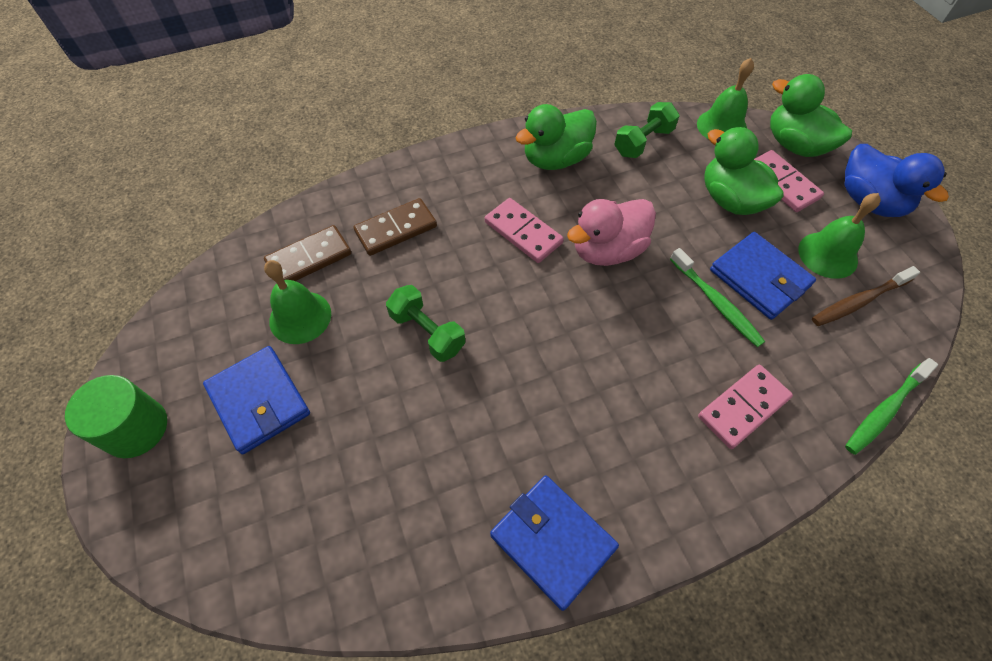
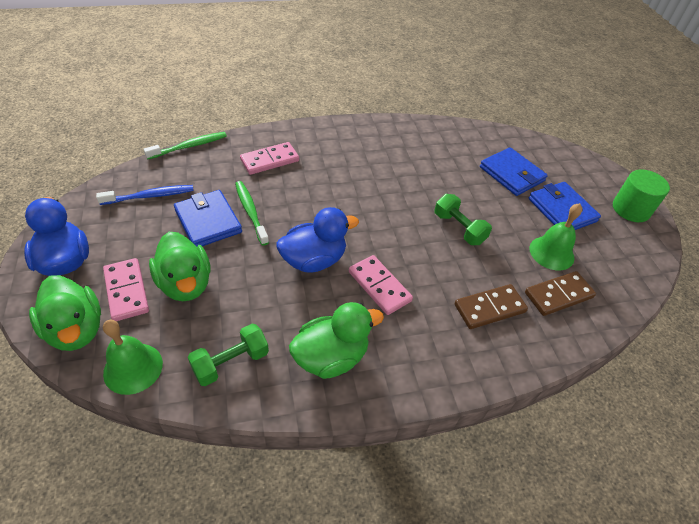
camera: 175 degrees left, 10 degrees down
(552, 541) = (394, 133): blue wallet -> blue wallet (511, 174)
(607, 250) = (314, 260): pink duck -> blue duck
(827, 255) = (143, 227): green bell -> none
(859, 301) = (150, 196): brown toothbrush -> blue toothbrush

